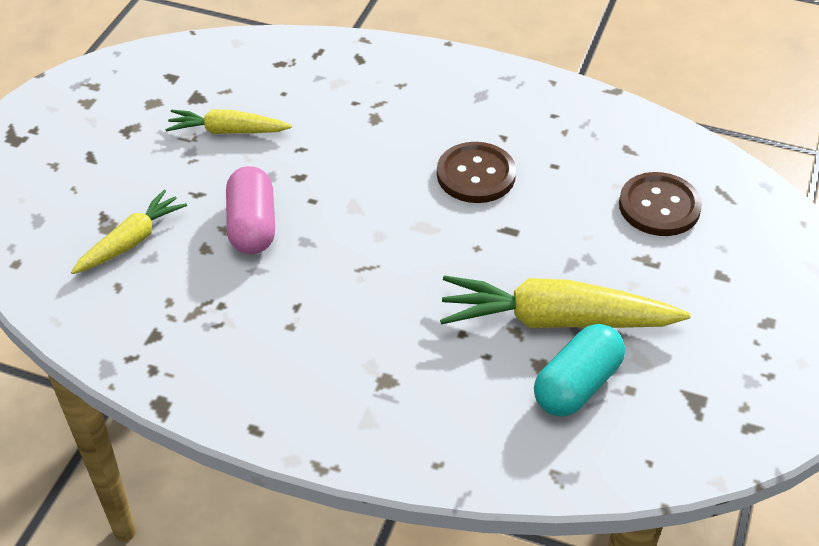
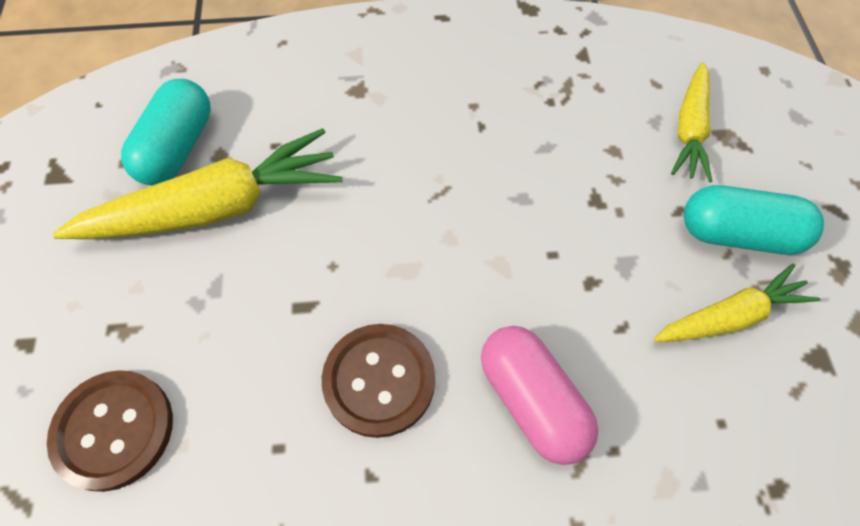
camera: 155 degrees right, 15 degrees up
(173, 167) = (738, 234): none -> turquoise capsule
(252, 226) = (590, 194): pink capsule -> pink capsule (532, 401)

